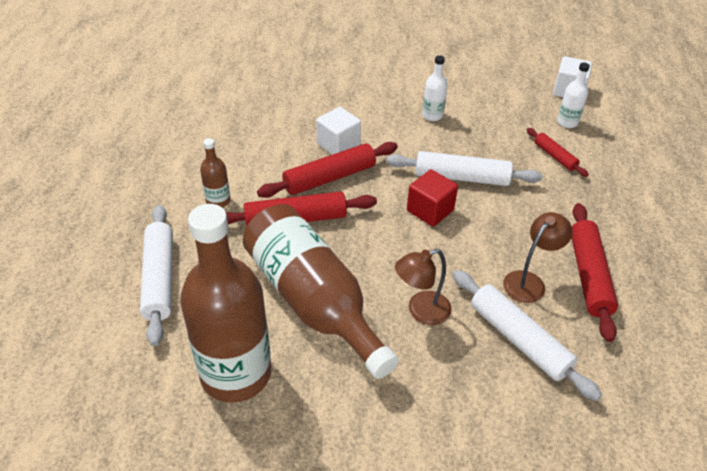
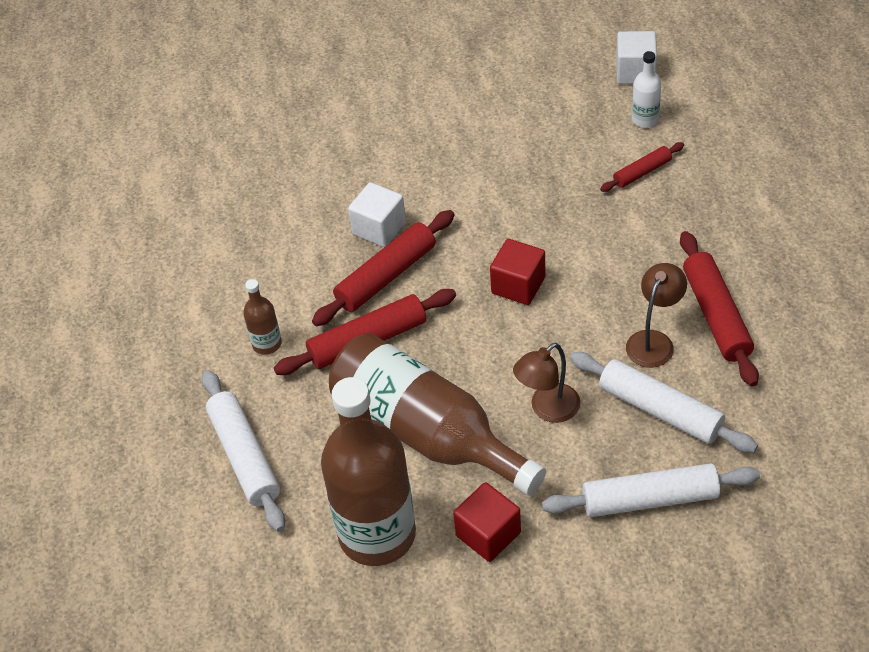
camera: 10 degrees left, 5 degrees up
(331, 403) = (488, 534): none -> red cube
(432, 115) = (479, 154): white bottle -> none
(461, 177) = (541, 231): white rolling pin -> white rolling pin (650, 499)
(555, 156) = (642, 172): red rolling pin -> red rolling pin turned 75 degrees counterclockwise

